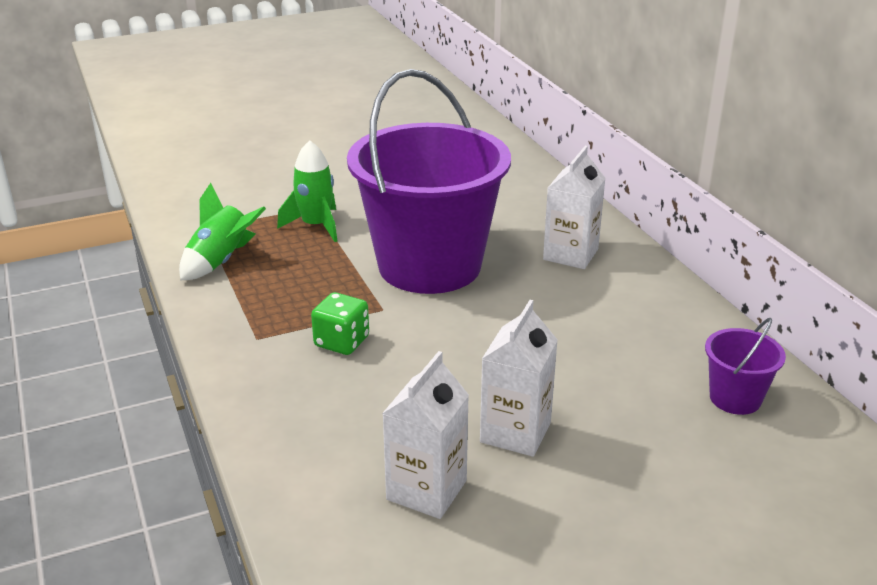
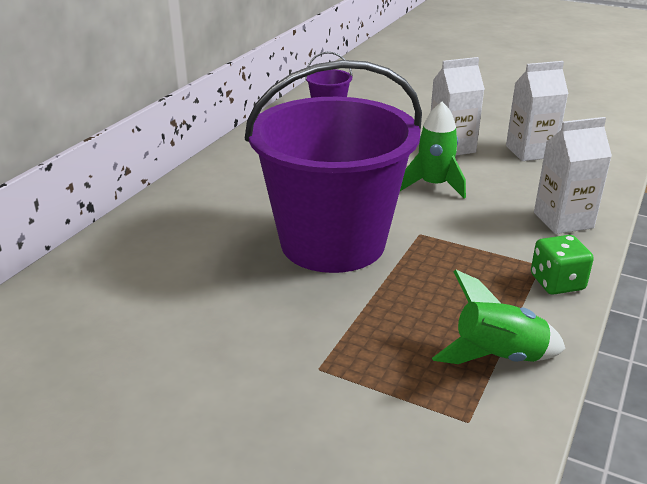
camera: 130 degrees left, 0 degrees up
(316, 226) = (354, 340): green rocket -> green rocket (434, 185)
(341, 342) = (480, 229): green dice -> green dice (557, 282)
(570, 254) = (232, 195): white carton -> white carton (563, 220)

